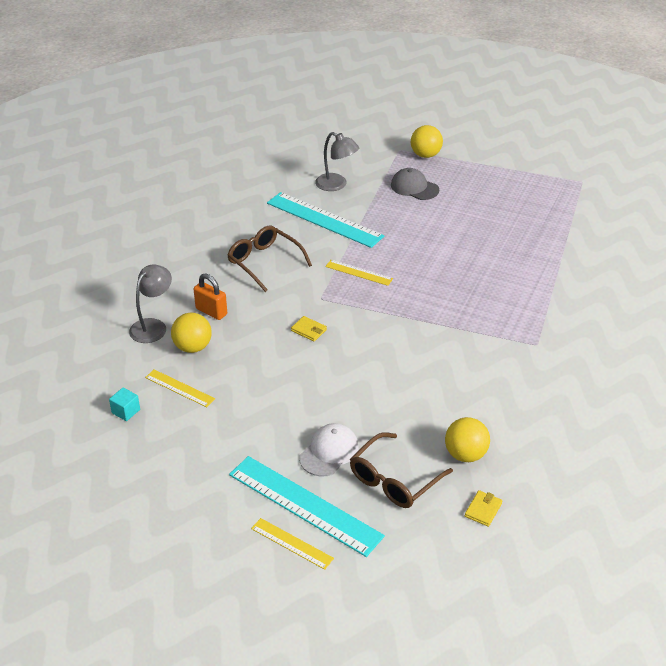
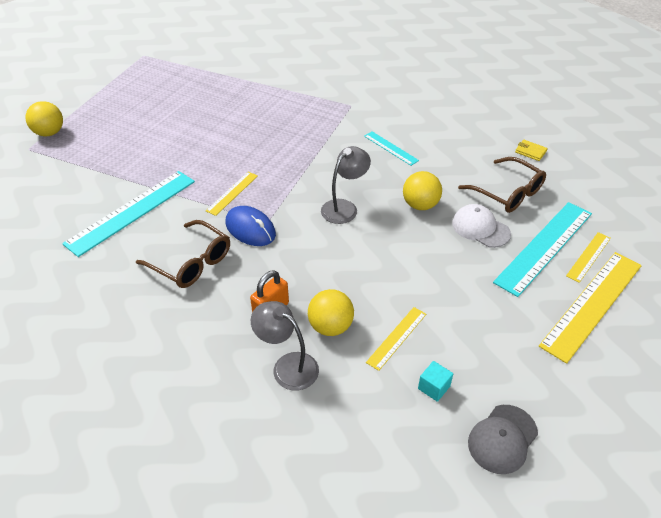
camera: 85 degrees left, 5 degrees up
(220, 536) = (592, 304): none -> yellow ruler
(264, 262) = (192, 263): brown glasses -> brown glasses turned 105 degrees counterclockwise
(309, 330) = (315, 233): yellow wallet -> none
(310, 289) = (250, 229): none -> blue mouse
(336, 185) = (70, 198): grey lamp -> grey lamp (344, 207)
(414, 187) = (104, 145): grey cap -> grey cap (502, 439)
(458, 380) = (390, 148): none -> turquoise ruler
(465, 454) = (475, 154): yellow ball -> yellow ball (420, 205)

